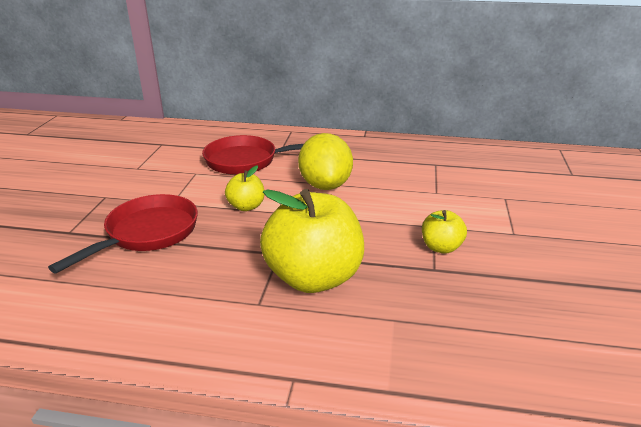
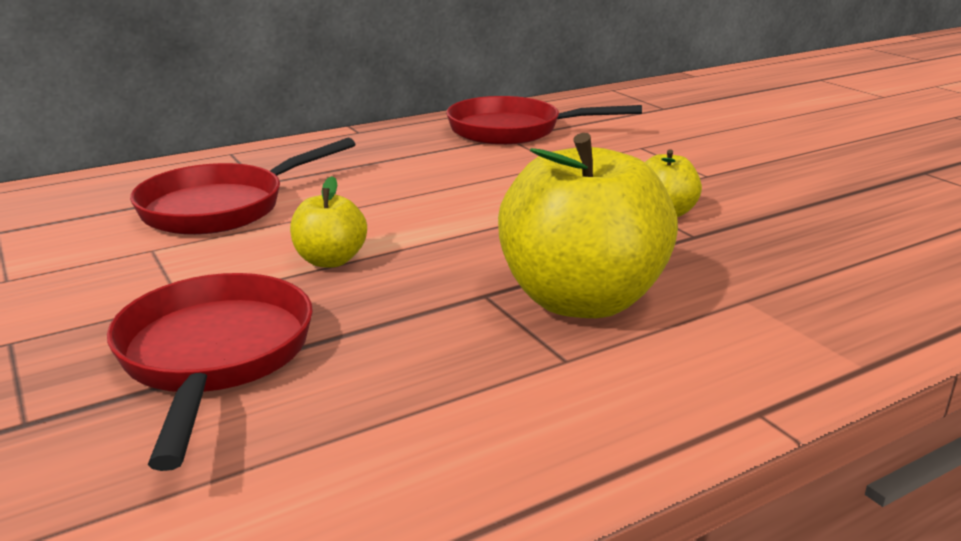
camera: 40 degrees left, 5 degrees down
(325, 185) = (405, 199): yellow lemon -> none
(445, 161) = (513, 130): none -> red pan

